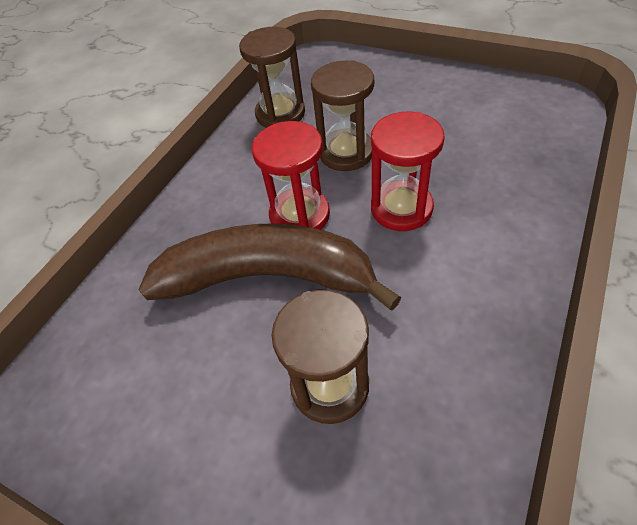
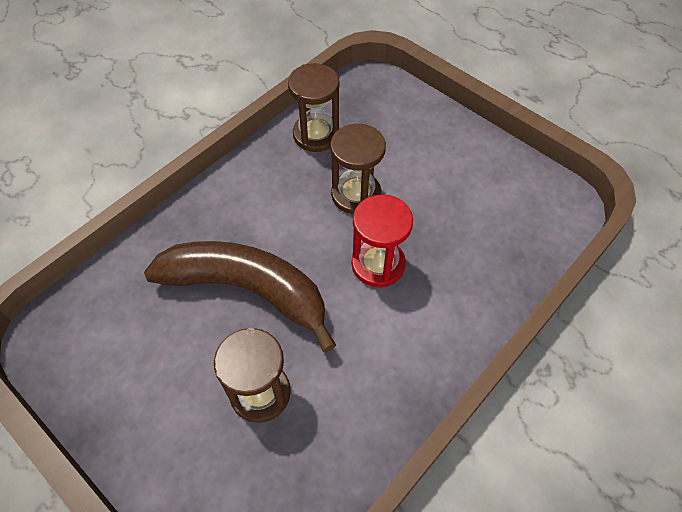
camera: 10 degrees right, 5 degrees up
(299, 215) = (293, 243): red hourglass -> none

